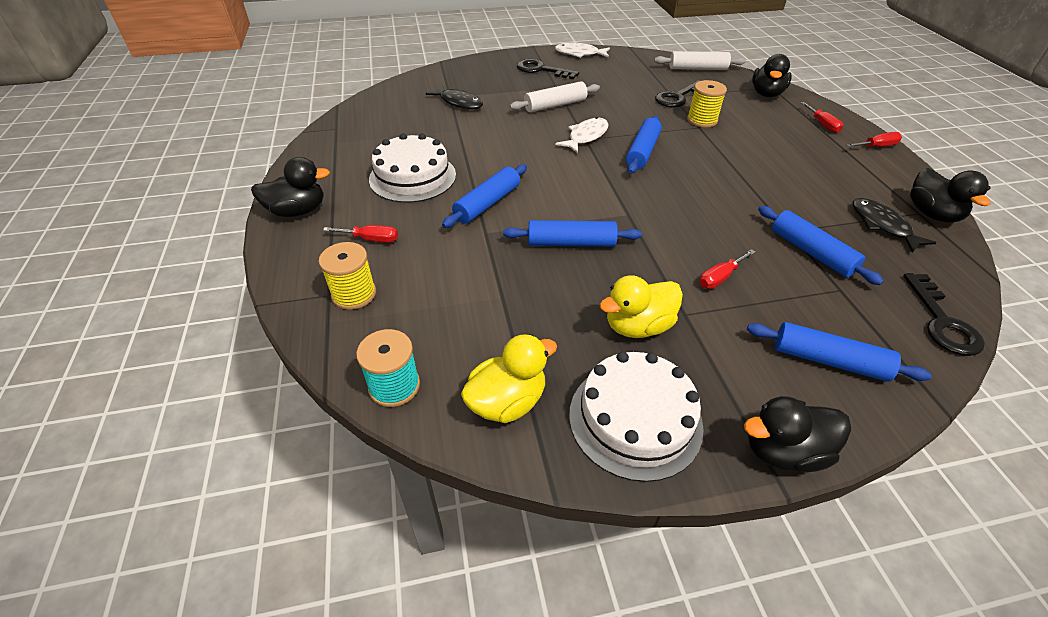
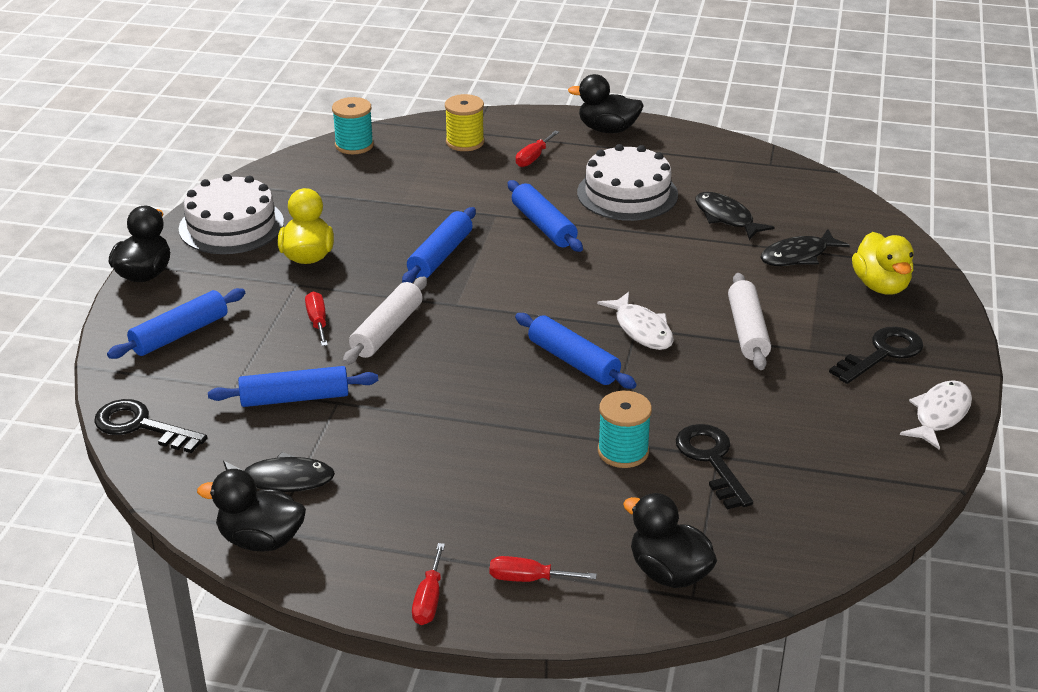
camera: 115 degrees right, 10 degrees down
(297, 211) = (607, 129): black duck -> black duck turned 90 degrees clockwise
(425, 132) = (726, 217): none -> black fish
(507, 402) = (297, 182): yellow duck -> yellow duck (881, 286)
(697, 69) = (814, 535): white rolling pin -> white rolling pin (387, 330)
(702, 120) = (623, 451): yellow spool -> turquoise spool

